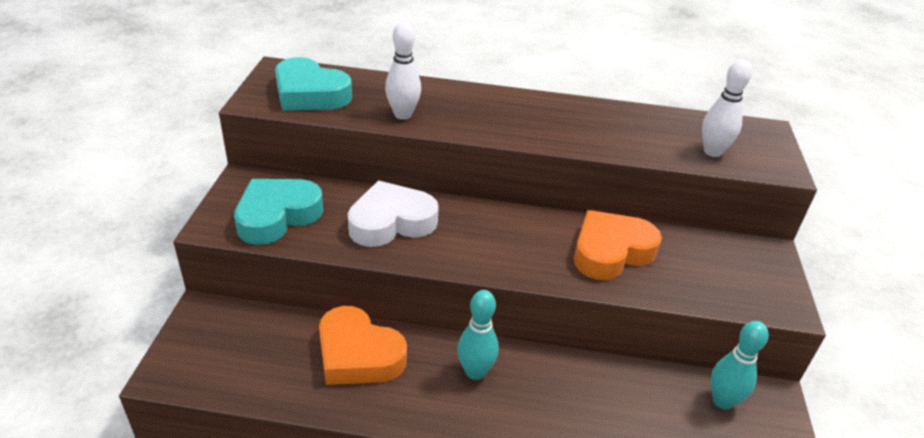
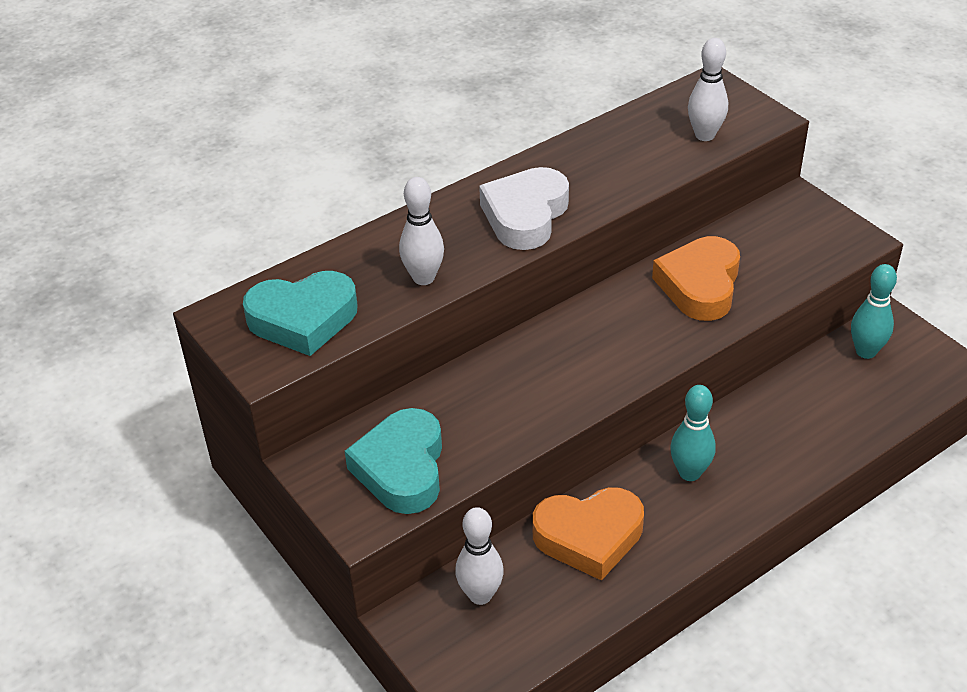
camera: 40 degrees left, 5 degrees up
(254, 332) = (480, 595): none -> white bowling pin
(391, 222) = (505, 394): white heart -> white heart (525, 215)

